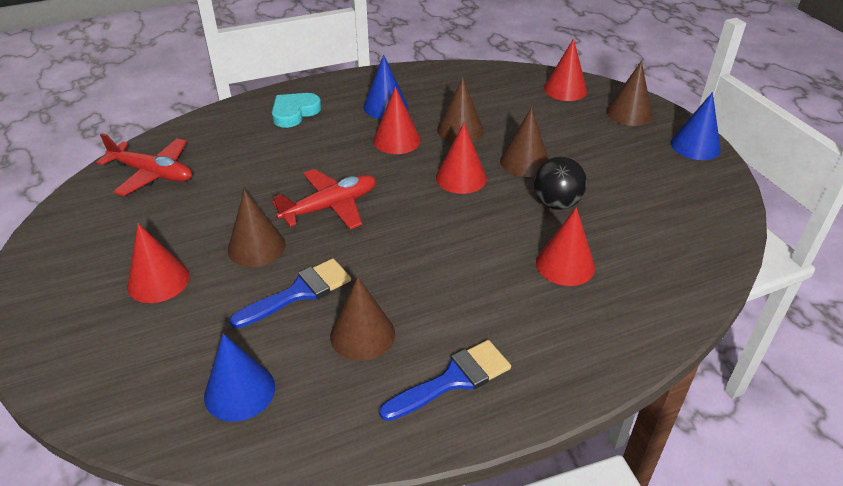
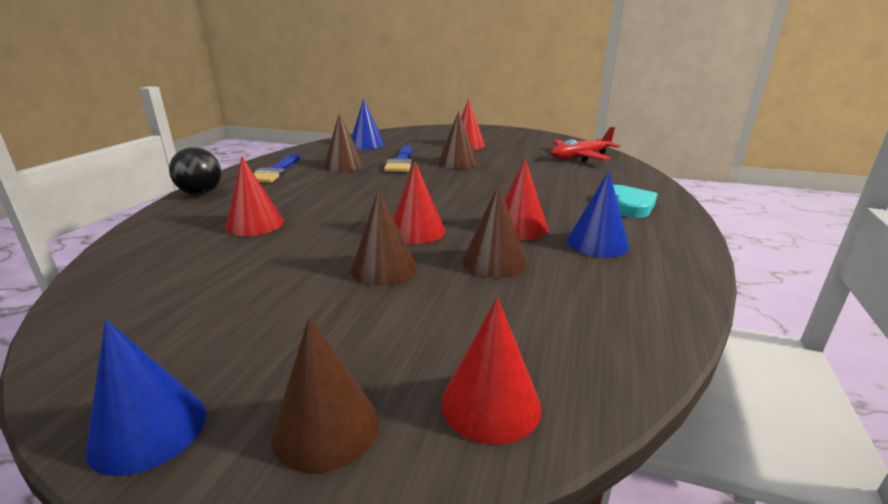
camera: 130 degrees right, 15 degrees down
(330, 206) = (463, 184): red plane -> none
(556, 203) = (306, 253): black ball -> black ball (201, 193)

